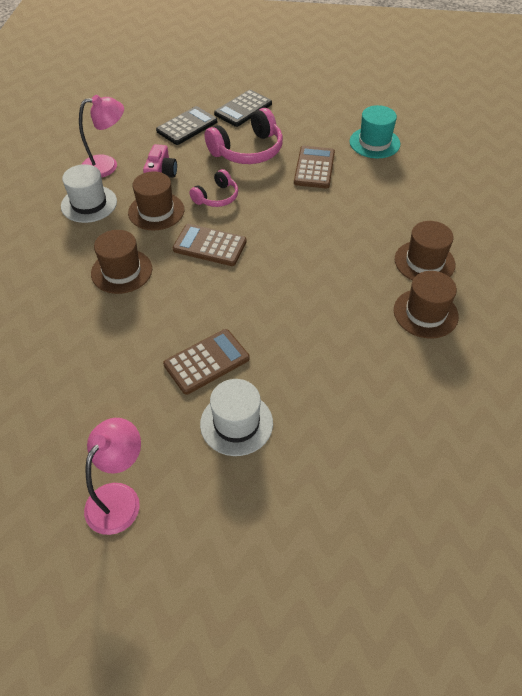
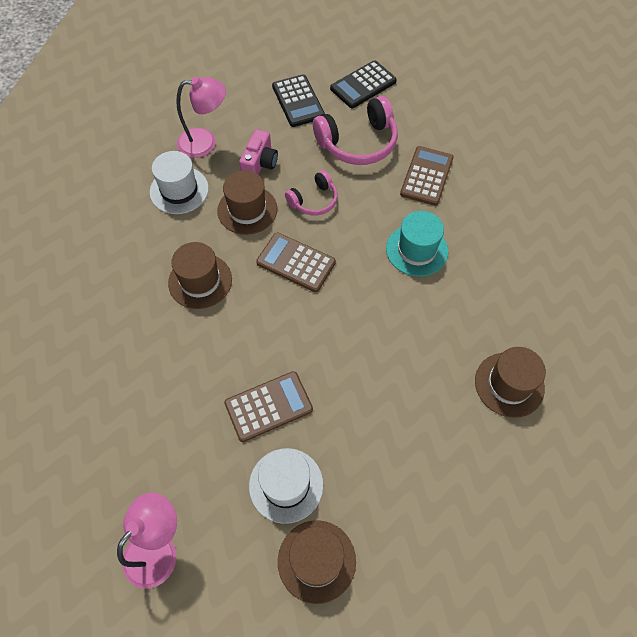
camera: 10 degrees right, 10 degrees up
(187, 126) = (298, 101): black calculator -> black calculator turned 105 degrees clockwise
(374, 143) = (500, 151): turquoise hat -> turquoise hat (417, 250)
(424, 262) = (522, 318): brown hat -> brown hat (316, 561)

